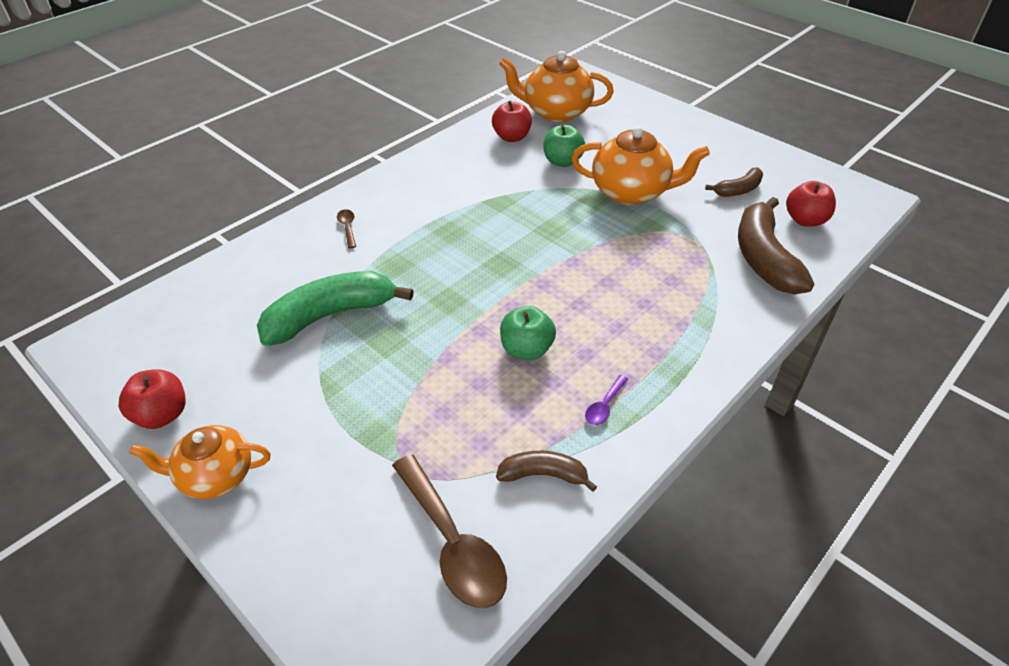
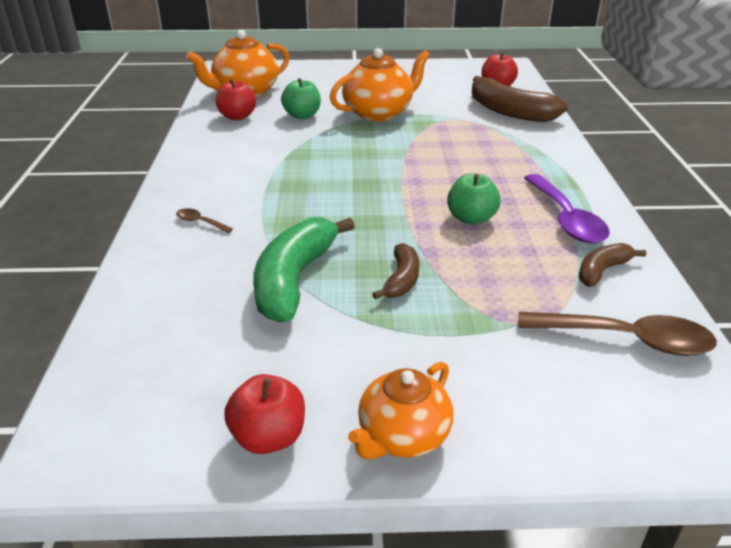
camera: 45 degrees left, 10 degrees down
(604, 406) = (566, 218): purple spoon -> purple spoon, size x2.22
(738, 190) = (438, 88): brown banana -> brown banana (401, 280)

